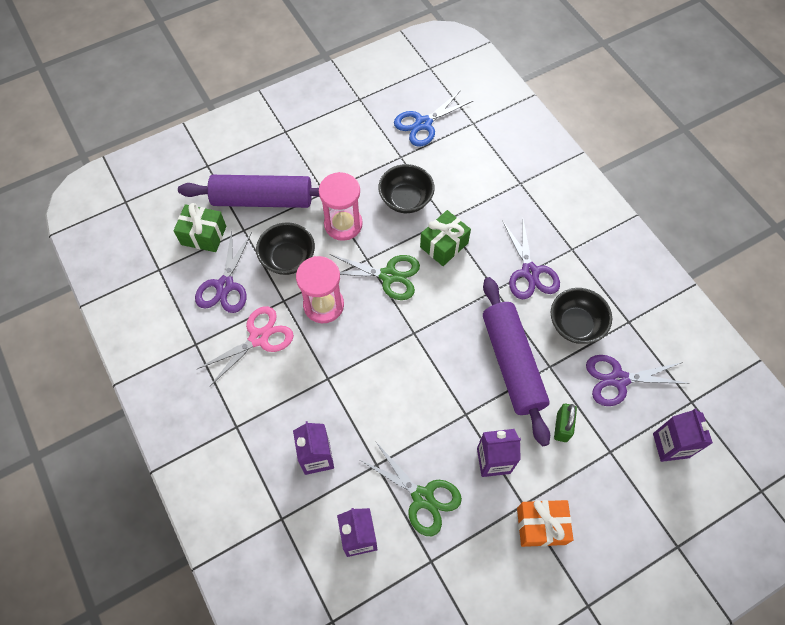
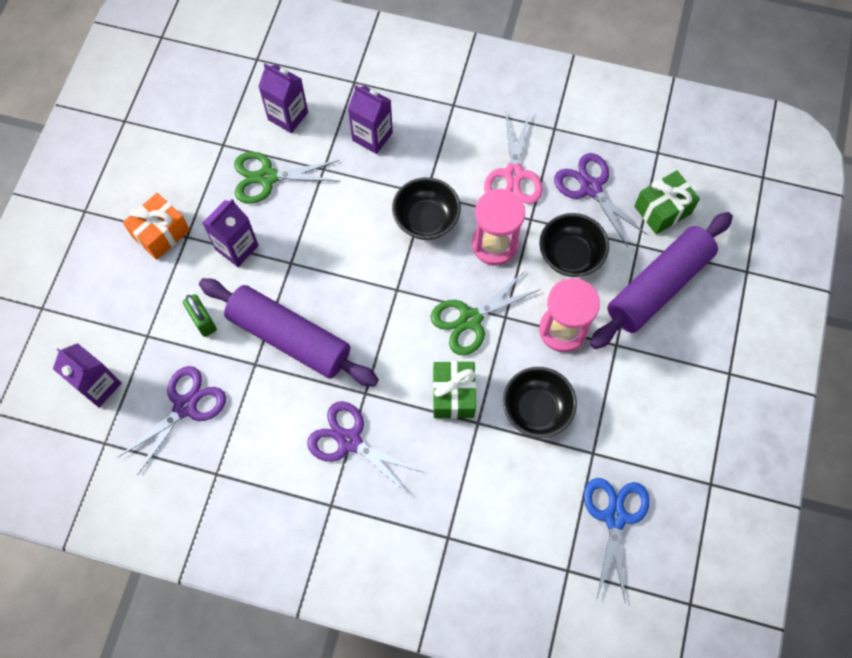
camera: 135 degrees right, 5 degrees up
(575, 325) = (263, 425): black bowl -> black bowl (426, 219)

